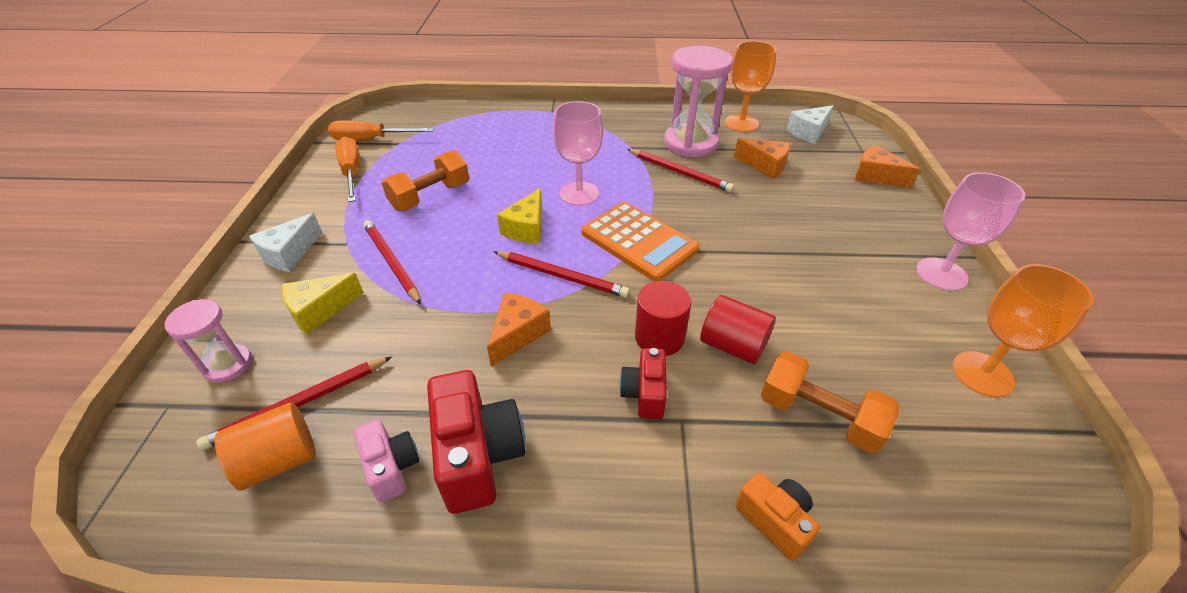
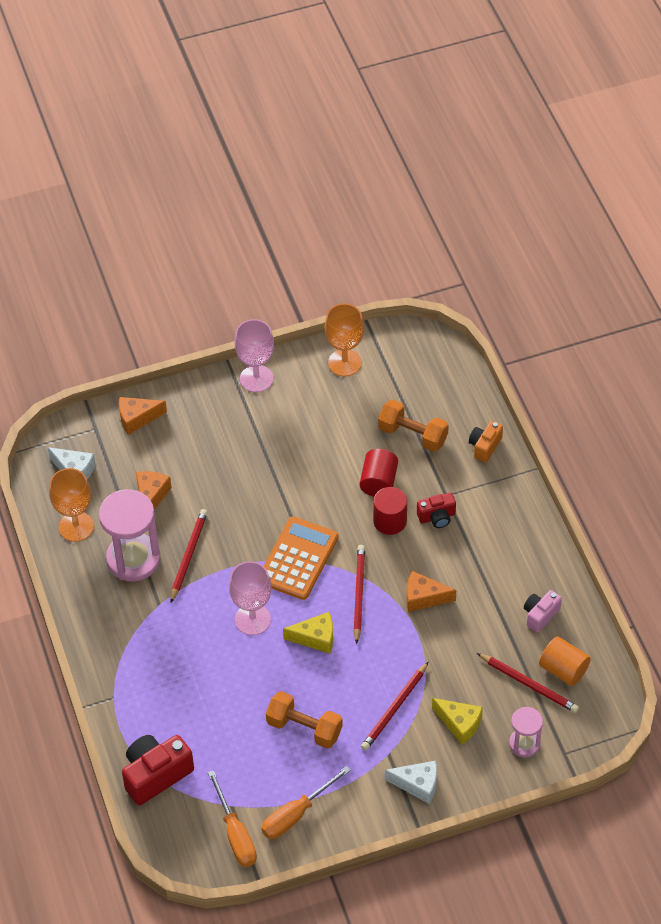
camera: 110 degrees left, 10 degrees up
(478, 455) = (513, 580): red camera -> red camera (156, 775)
(819, 416) = (412, 435): orange dumbbell -> orange dumbbell turned 75 degrees counterclockwise
(875, 176) = (137, 418): orange cheese -> orange cheese turned 60 degrees clockwise

